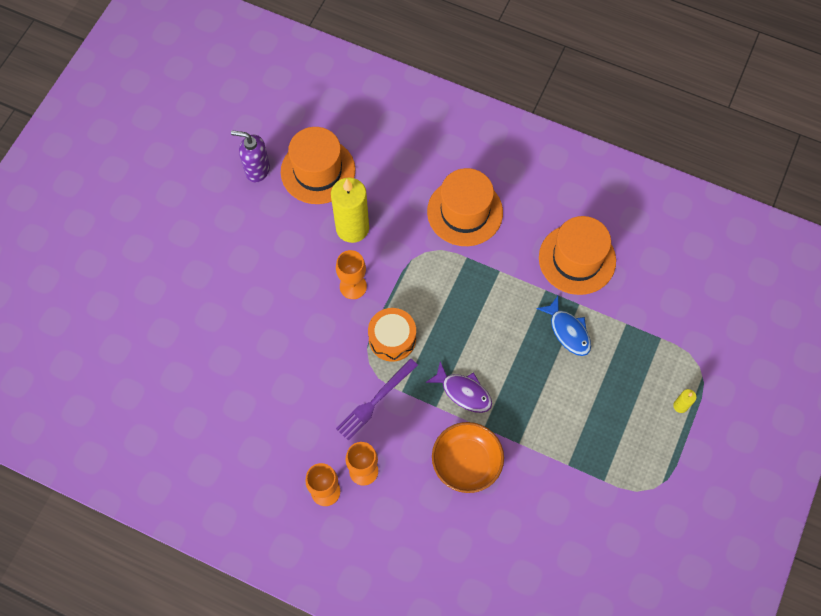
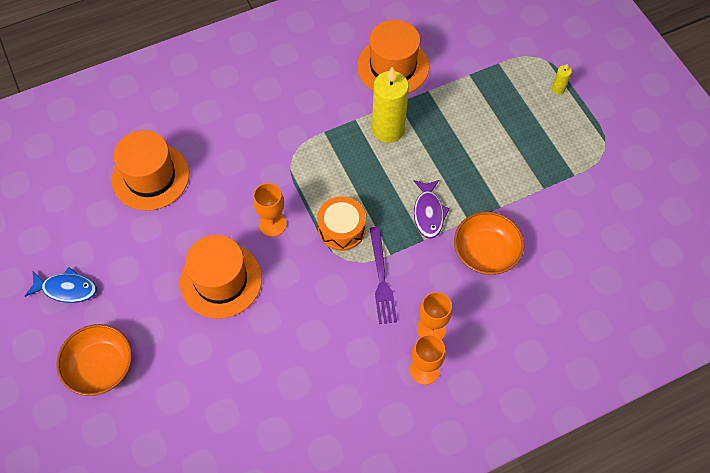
camera: 50 degrees left, 5 degrees down
(146, 267) = (100, 367): none -> orange bowl
(257, 170) = (103, 219): purple soap dispenser -> none
(352, 228) = (223, 189): yellow candle -> yellow candle (388, 129)
(463, 392) = (428, 213): purple fish -> purple fish turned 105 degrees clockwise
(465, 212) = (287, 106): orange hat -> orange hat (221, 280)
(568, 331) = (442, 112): blue fish -> blue fish (66, 289)

